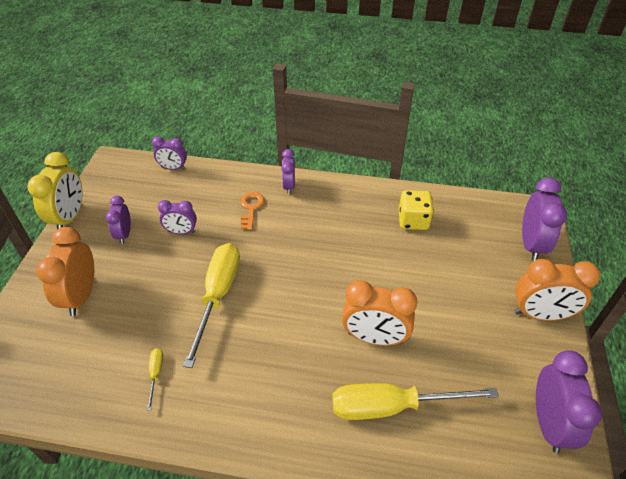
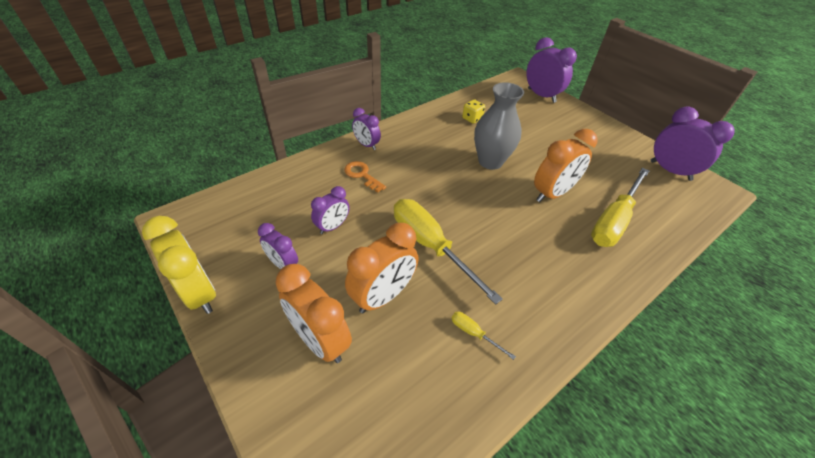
camera: 50 degrees left, 0 degrees up
(173, 168) = (249, 188): purple clock -> none
(365, 269) = (490, 161): none -> grey vase
(413, 220) = (472, 118): yellow dice -> yellow dice, size x0.66
(540, 314) = (594, 125): orange clock -> orange clock (383, 296)

